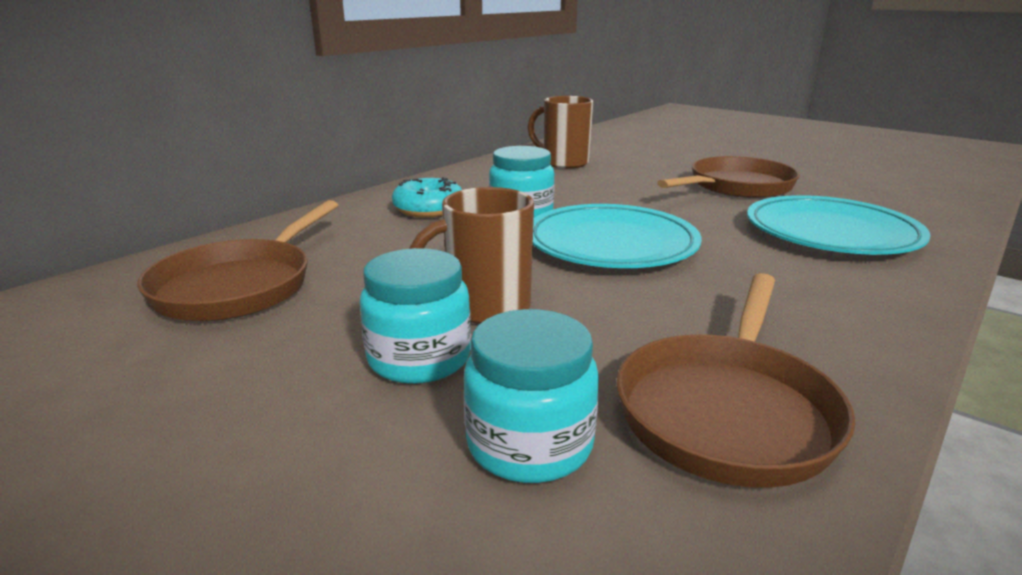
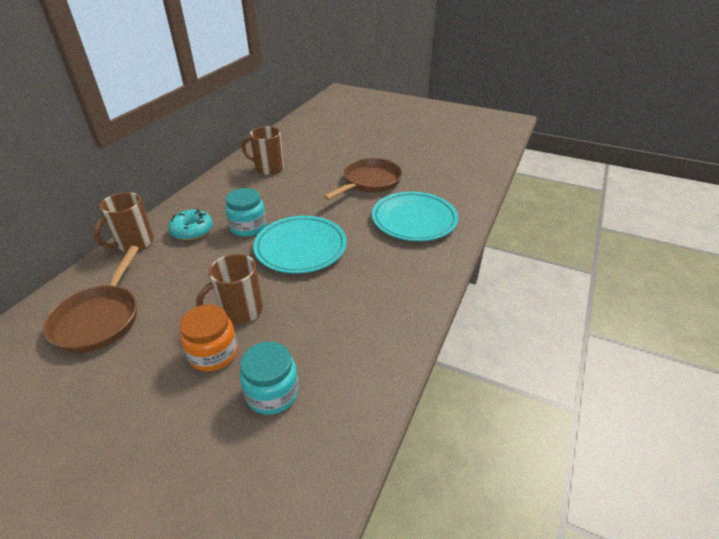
camera: 15 degrees left, 15 degrees up
(335, 213) = (134, 243): none -> brown mug
(419, 358) = (213, 353): turquoise jar -> orange jar
(727, 410) = (354, 357): brown pan -> none

